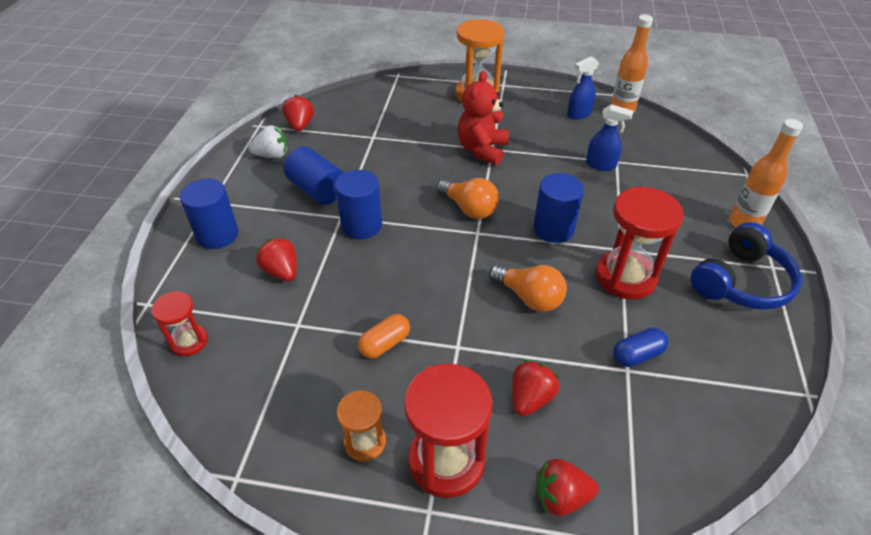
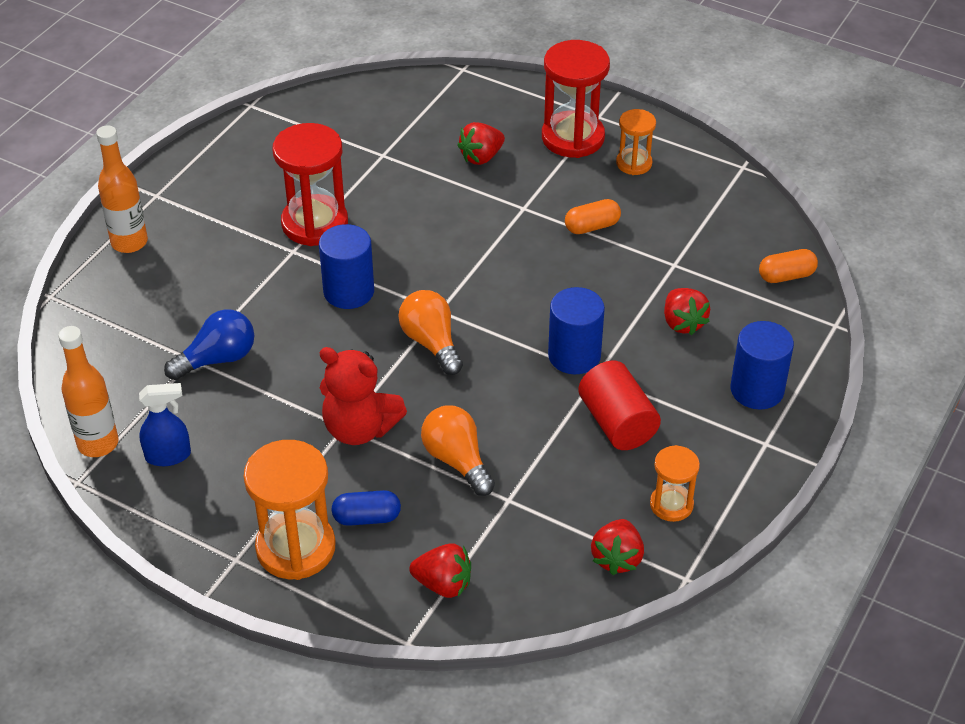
camera: 160 degrees left, 0 degrees up
(189, 341) = (786, 276): red hourglass -> orange capsule
(272, 155) = (671, 504): white strawberry -> orange hourglass
(317, 190) = (617, 423): blue cylinder -> red cylinder
(482, 150) = (359, 428): red teddy bear -> red teddy bear turned 75 degrees clockwise
(529, 297) = (428, 230): orange light bulb -> orange light bulb (457, 460)
(561, 497) = (497, 100): red strawberry -> red strawberry (443, 584)
(601, 165) = (217, 359): blue spray bottle -> blue light bulb
(637, 355) = (364, 162): blue capsule -> blue capsule (367, 517)
(741, 282) = (204, 190): blue headphones -> none

